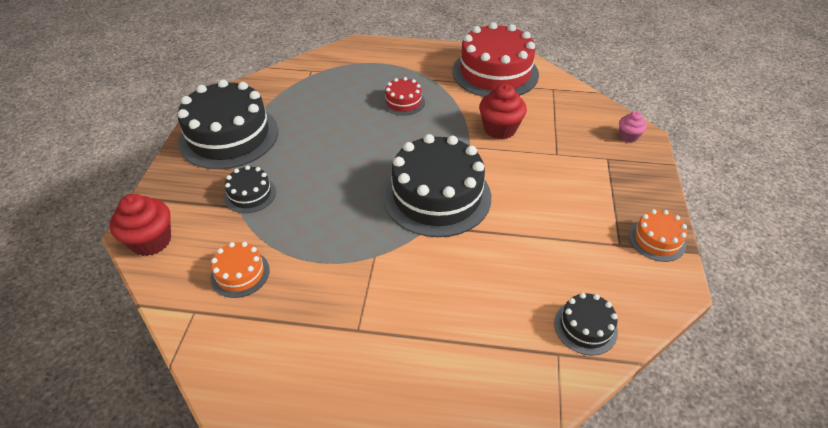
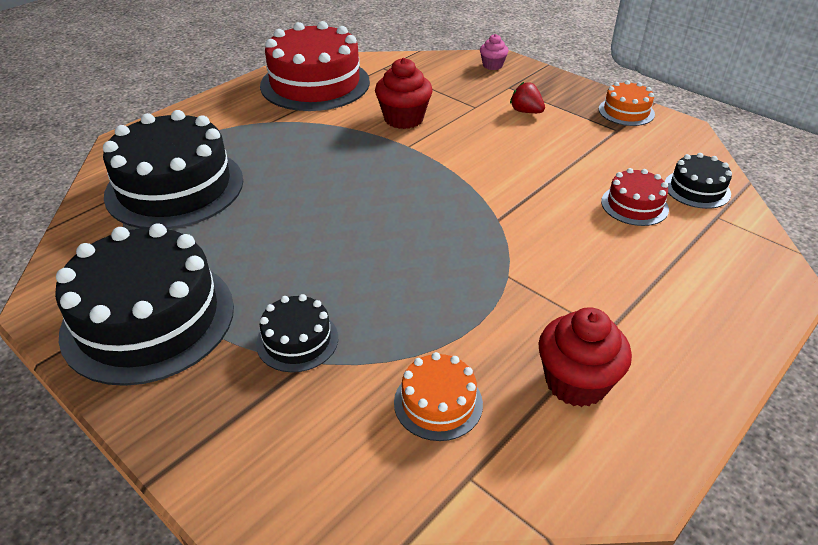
camera: 55 degrees left, 5 degrees down
(151, 241) = (281, 485): red cupcake -> red cupcake (576, 382)
(403, 102) = (281, 154): red cake -> red cake (634, 205)
(437, 196) = (458, 196): black cake -> black cake (175, 187)
(583, 182) = (526, 111): none -> red strawberry

